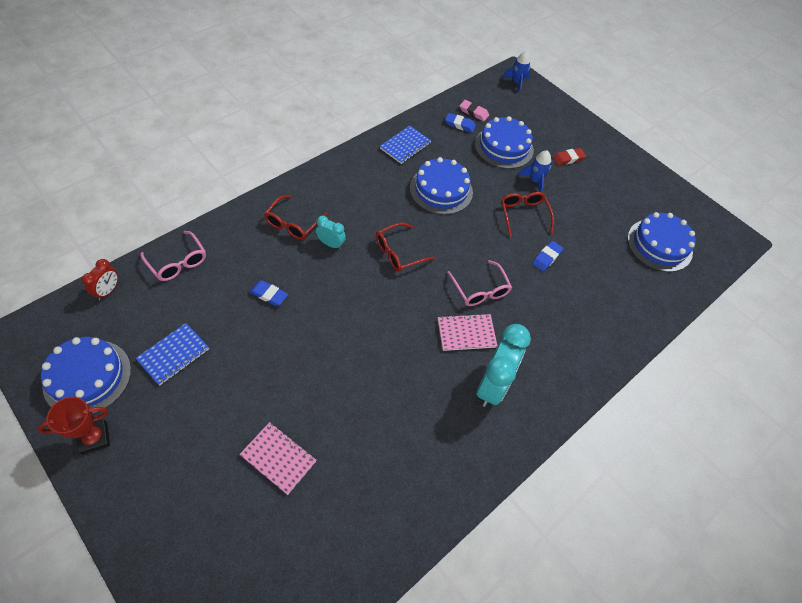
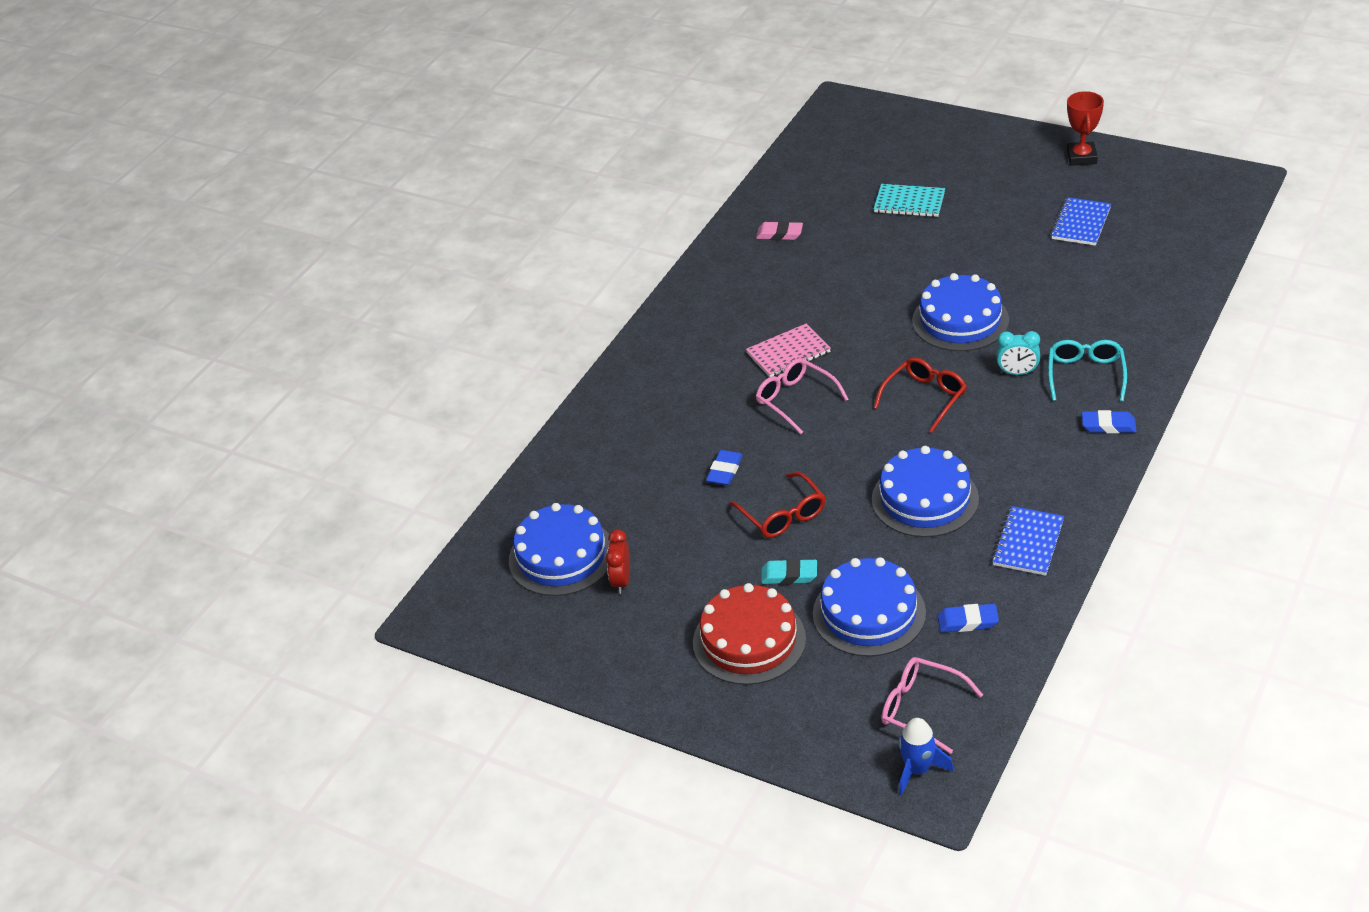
camera: 170 degrees right, 15 degrees down
(87, 377) = (1139, 183): blue cake -> blue cake (960, 320)
(94, 438) = (1081, 157): red trophy -> red trophy turned 45 degrees counterclockwise
(108, 291) = (1209, 239): red clock -> red clock (621, 581)
(178, 262) = (1172, 287): pink glasses -> pink glasses (921, 709)
(269, 295) = (1039, 300): blue eraser -> blue eraser (1108, 425)
(278, 458) = (909, 203): pink notebook -> turquoise notebook
(293, 223) = (1085, 375): red glasses -> turquoise glasses
(473, 112) = (959, 658): pink eraser -> pink eraser (779, 234)
(492, 385) = (734, 322): turquoise clock -> none
(535, 181) = (789, 575): blue rocket -> turquoise eraser
(568, 158) = (749, 640): red eraser -> red cake

